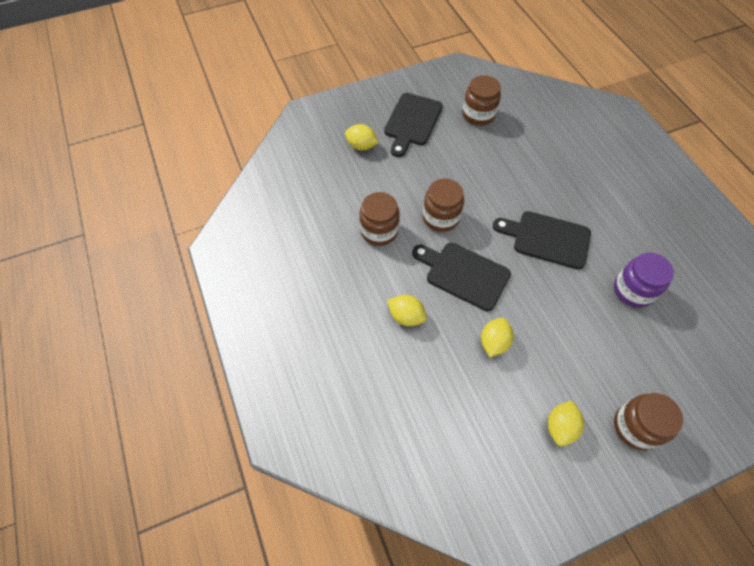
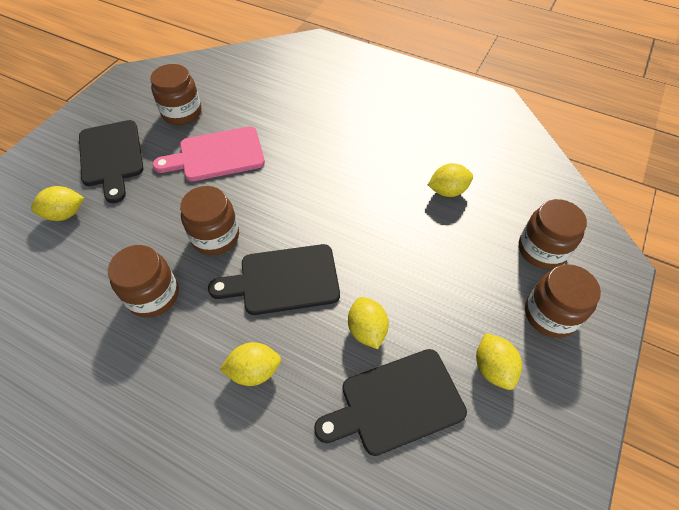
camera: 40 degrees left, 5 degrees down
(480, 161) = (217, 155): none -> pink cutting board
(547, 239) = (338, 192): black cutting board -> black cutting board (396, 403)
(633, 290) = (447, 191): purple jar -> yellow lemon
(672, 381) = (542, 250): none -> brown jar

